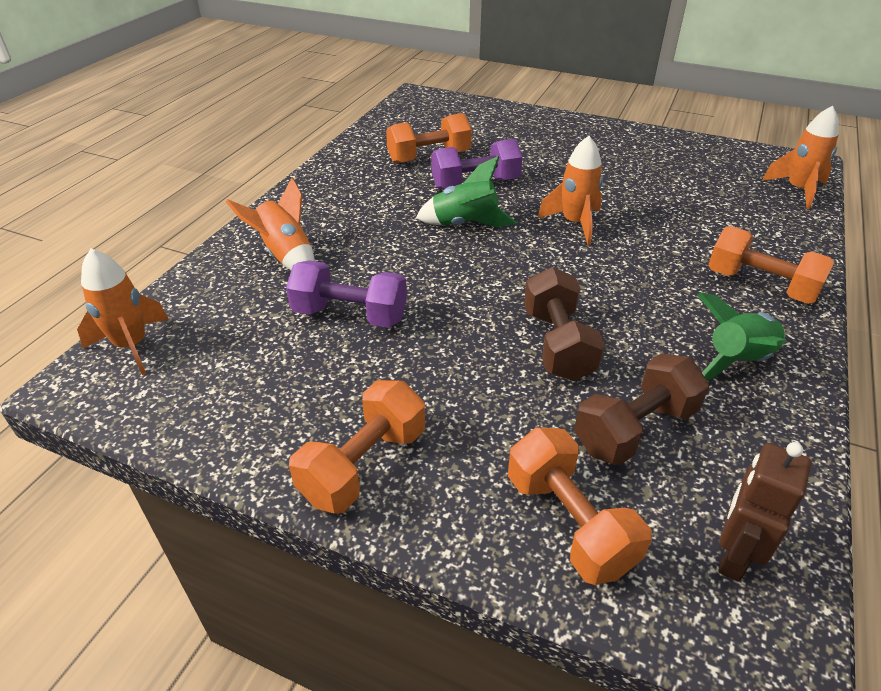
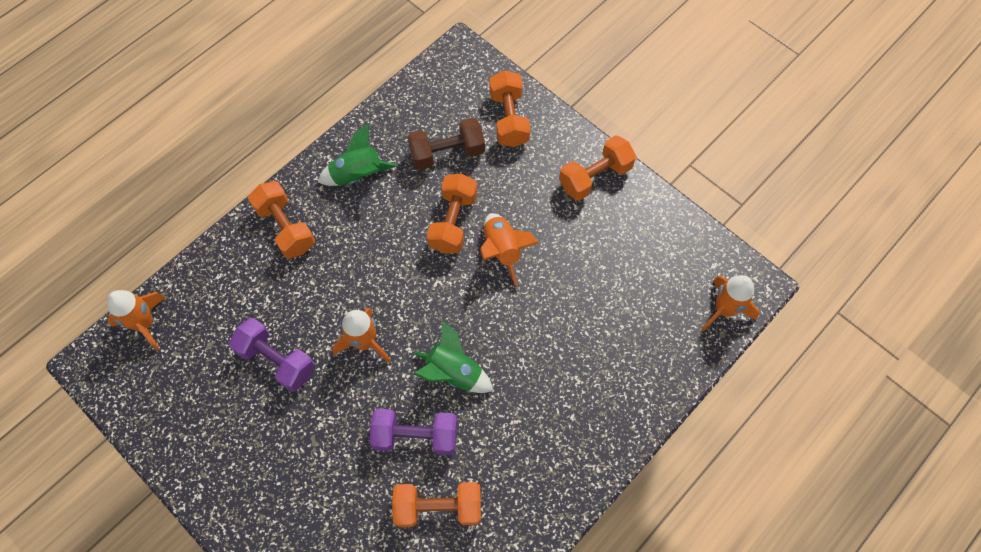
camera: 160 degrees left, 25 degrees up
(285, 255) = (611, 378): orange rocket -> orange rocket (502, 251)
(350, 315) = (576, 292): purple dumbbell -> purple dumbbell (277, 360)
(558, 344) = (453, 222): brown dumbbell -> orange dumbbell
(733, 556) = (448, 85): brown robot -> none

